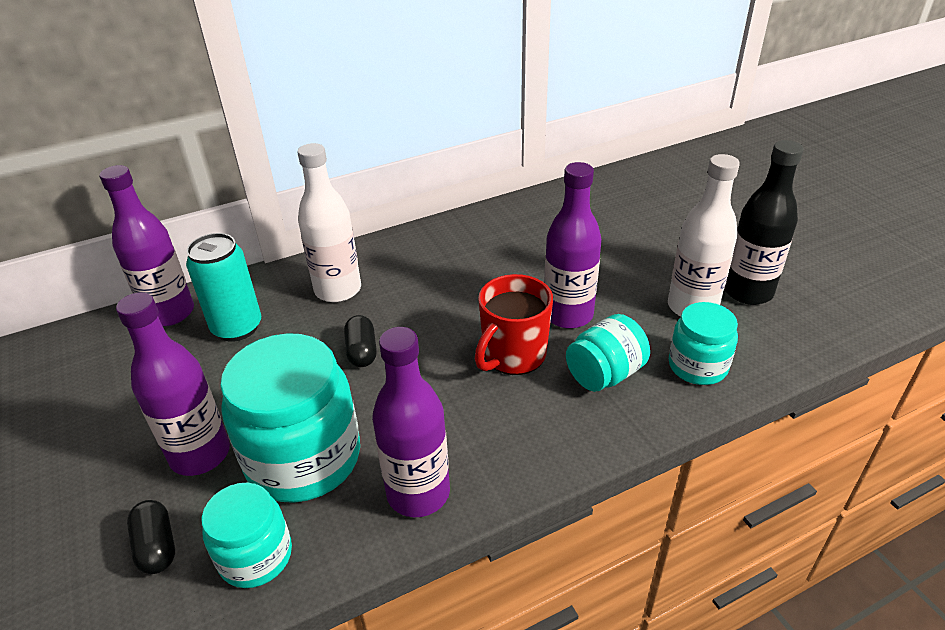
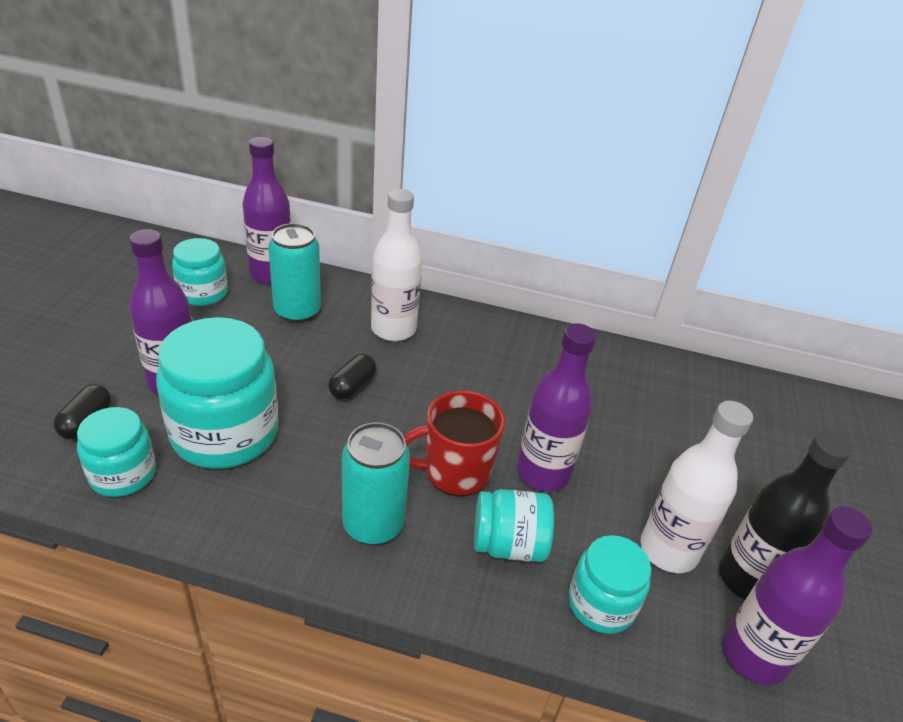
camera: 35 degrees right, 0 degrees up
(122, 369) = (203, 293): none -> turquoise jar
(418, 493) = (260, 517): purple bottle -> purple bottle (754, 655)
(505, 431) = (373, 524): none -> turquoise can

